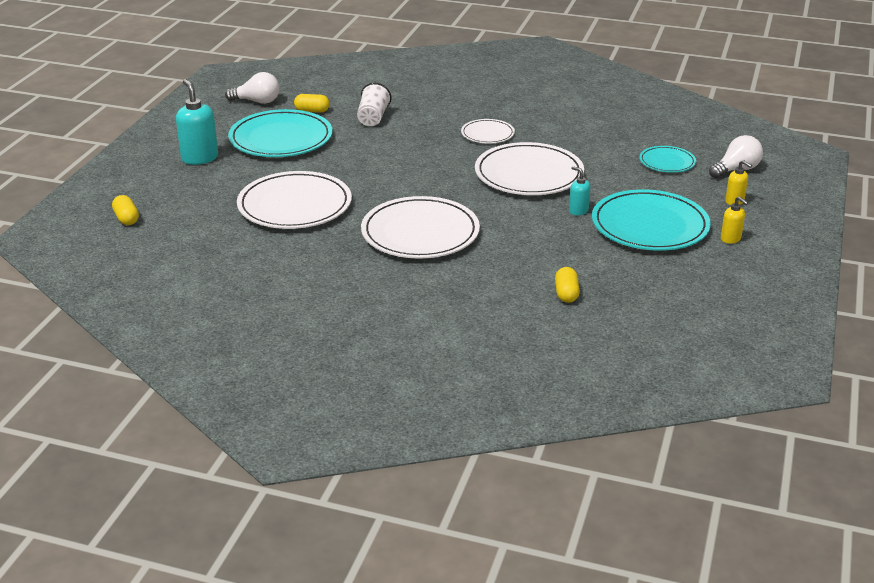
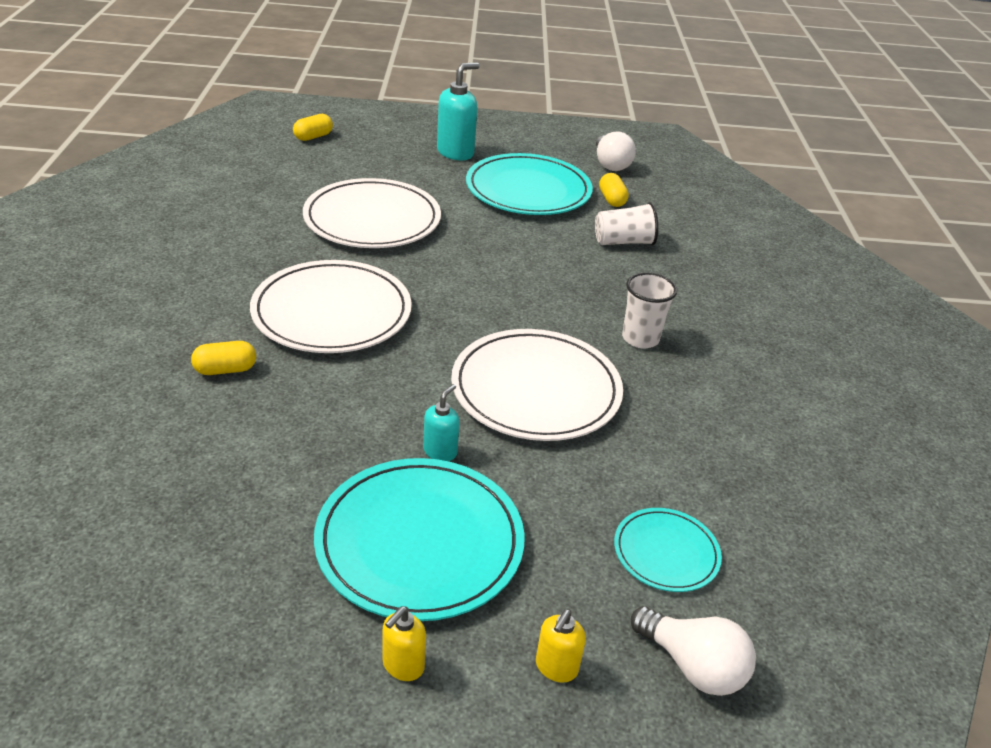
camera: 70 degrees right, 5 degrees up
(487, 134) = (640, 338): white plate -> white cup
(566, 294) = (187, 459): yellow capsule -> yellow capsule (225, 370)

